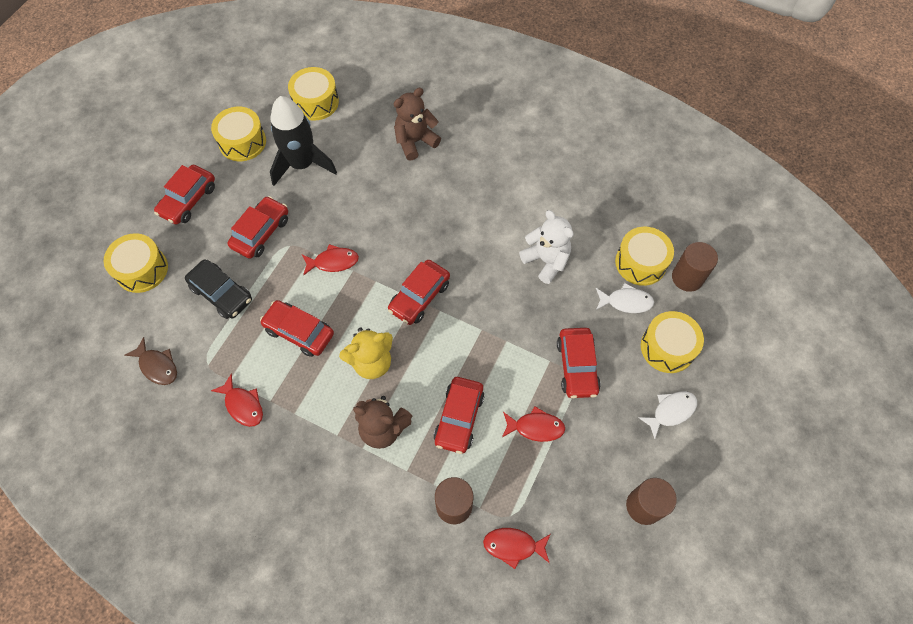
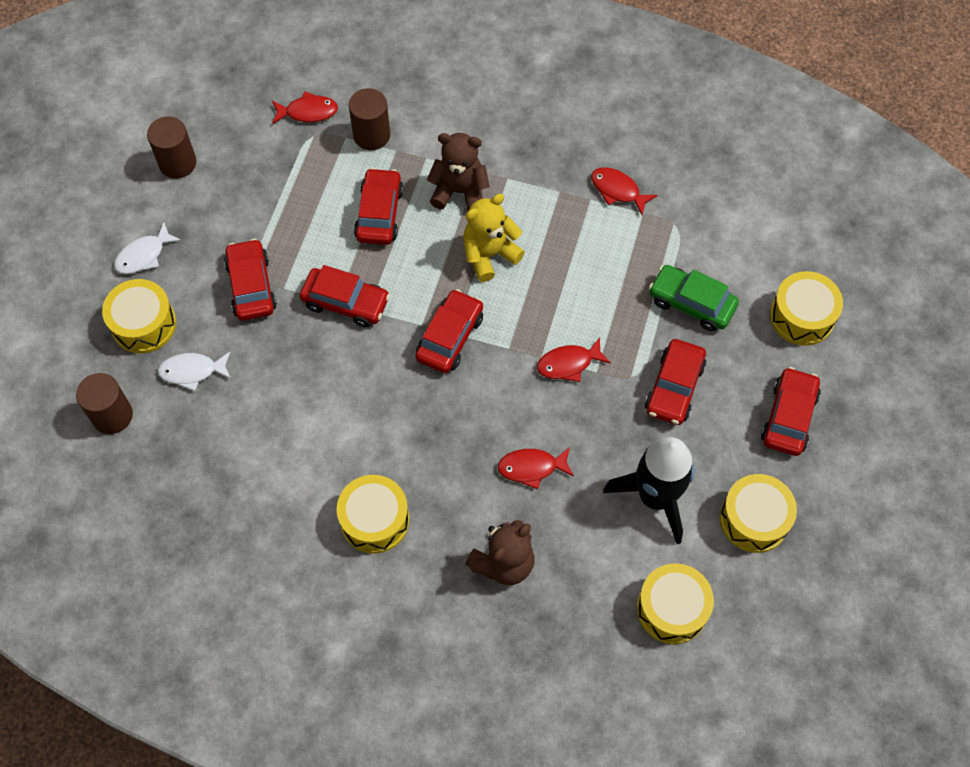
camera: 170 degrees right, 0 degrees up
(157, 366) = (729, 214): brown fish -> none
(222, 293) = (691, 303): black car -> green car
(299, 332) = (583, 274): red car -> red car (346, 302)
(535, 427) = (294, 217): red fish -> red fish (531, 468)
(546, 260) = (296, 409): white teddy bear -> none
(640, 262) = (172, 426): yellow drum -> yellow drum (374, 520)

